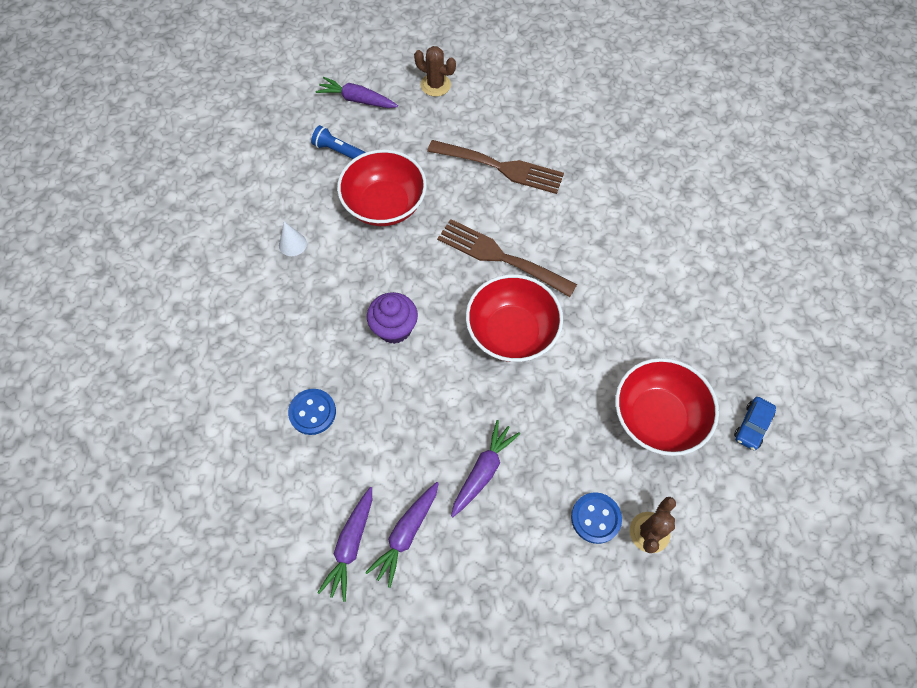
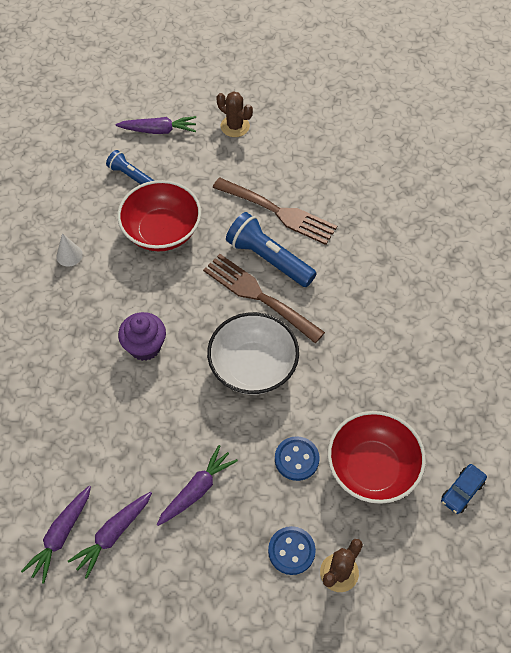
camera: 10 degrees right, 5 degrees down
(312, 412) = (53, 411): blue button -> blue button (296, 459)
(357, 100) = (158, 130): purple carrot -> purple carrot turned 150 degrees clockwise
(502, 217) = (269, 259): none -> blue flashlight
(511, 332) = (253, 367): red bowl -> white bowl

